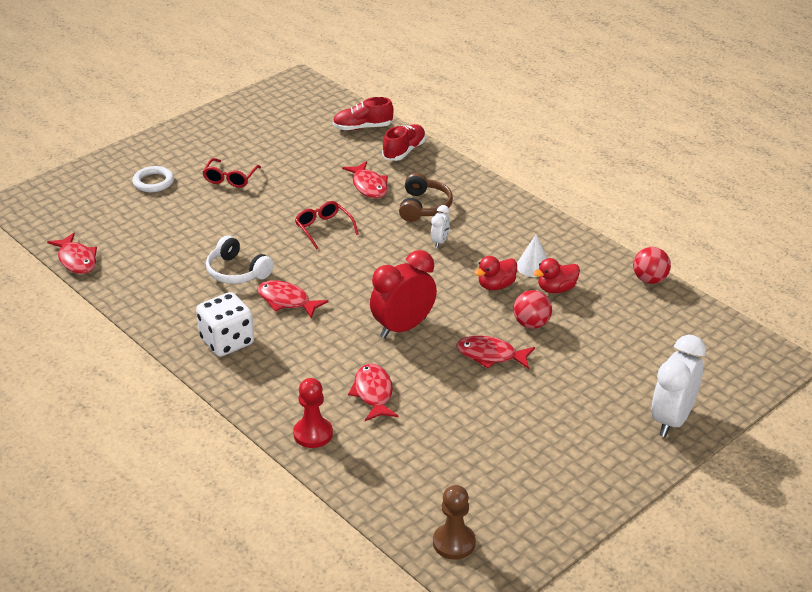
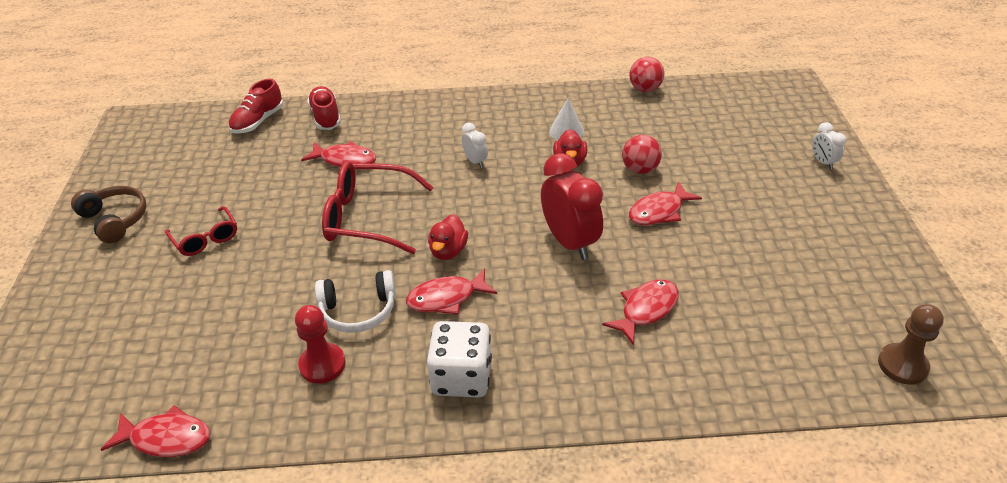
camera: 50 degrees left, 5 degrees up
(153, 182) = (126, 297): white ring -> none
(313, 434) = (670, 385): red pawn -> red pawn (322, 365)
(324, 228) = (369, 217): red glasses -> red glasses, size x1.76
(373, 393) = (646, 310): red fish -> red fish turned 105 degrees clockwise
(403, 327) = (569, 242): red clock -> red clock turned 150 degrees clockwise
(424, 207) = (416, 145): brown headphones -> brown headphones (115, 220)
(556, 289) = (608, 135): red duck -> red duck (448, 251)
(672, 420) = (823, 162): white clock -> white clock, size x0.49

